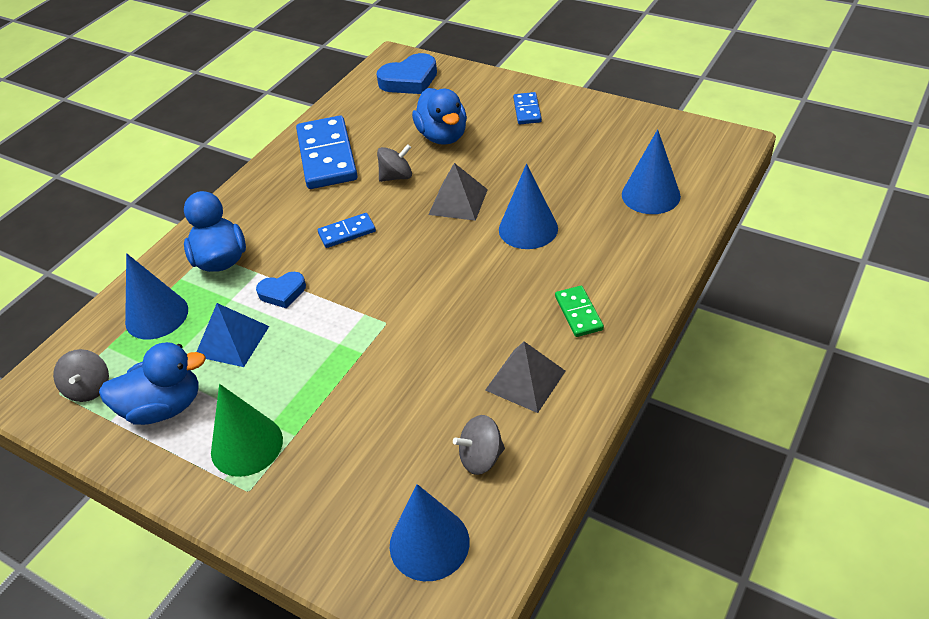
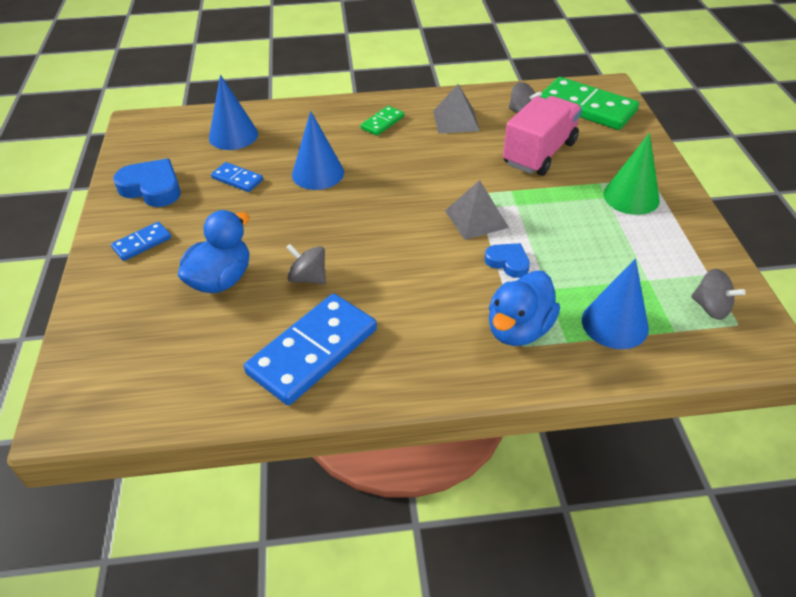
camera: 130 degrees left, 0 degrees up
(89, 388) = (711, 308): grey spinning top -> grey spinning top turned 90 degrees clockwise
(164, 407) = (664, 253): blue duck -> none
(232, 341) = (579, 258): blue pyramid -> none
(347, 232) = (408, 266): blue domino -> blue domino (237, 179)
(391, 418) = (539, 153): none -> pink truck
(409, 80) = (117, 368): blue heart -> blue heart (152, 188)
(429, 543) = (587, 107): blue cone -> green domino
(458, 202) = (314, 222): grey pyramid -> grey pyramid (476, 218)

